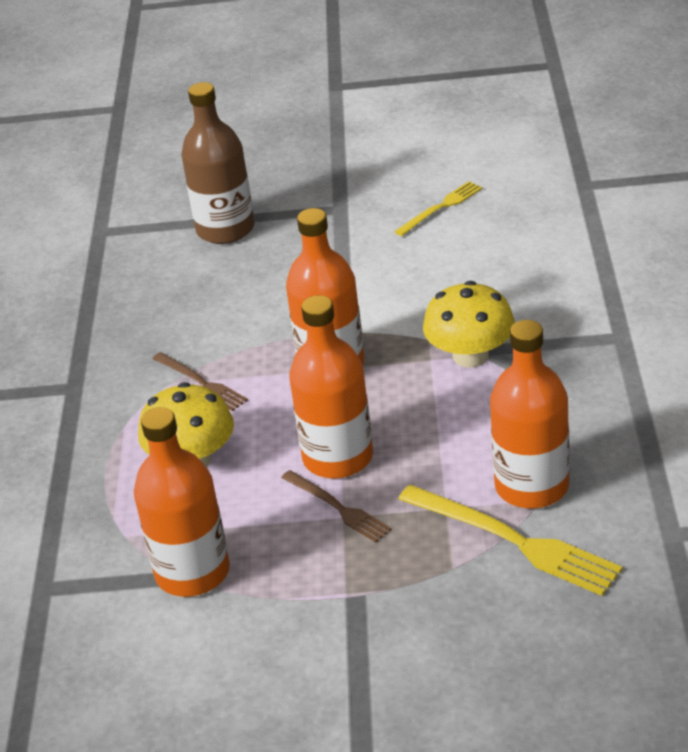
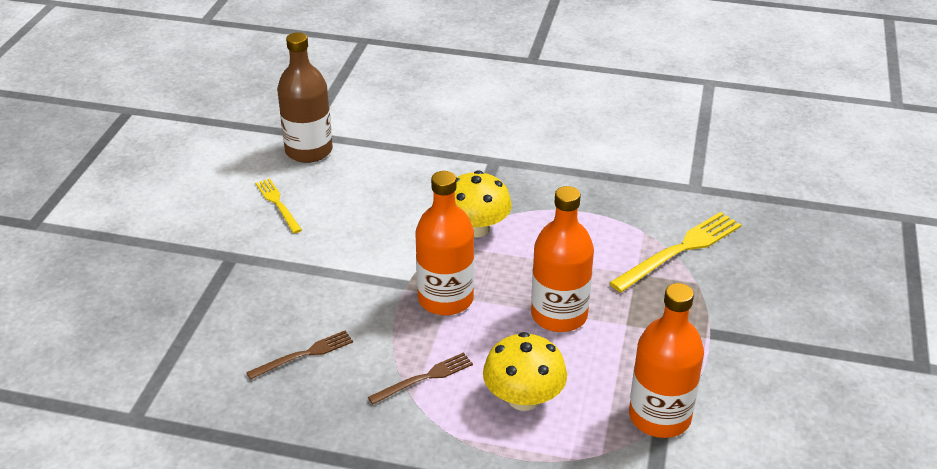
camera: 80 degrees left, 0 degrees up
(225, 229) = (205, 329): brown bottle -> brown bottle (309, 151)
(338, 507) = (615, 325): brown fork -> brown fork (304, 355)
(532, 486) = (629, 231): orange bottle -> none

